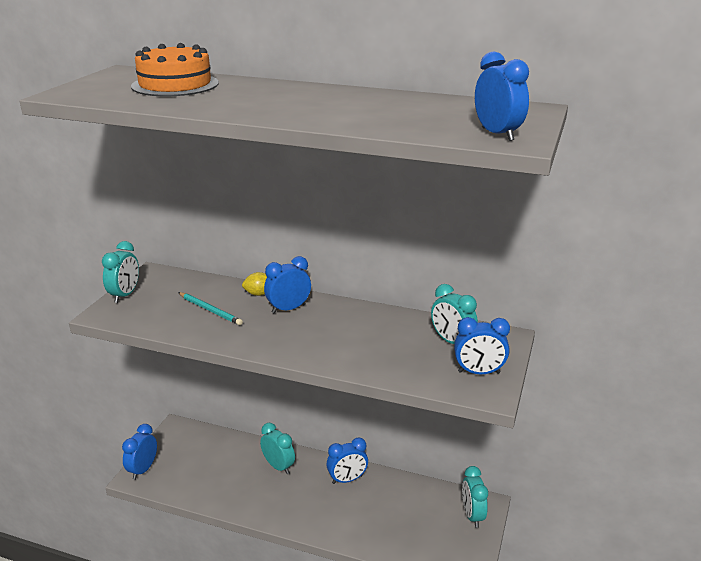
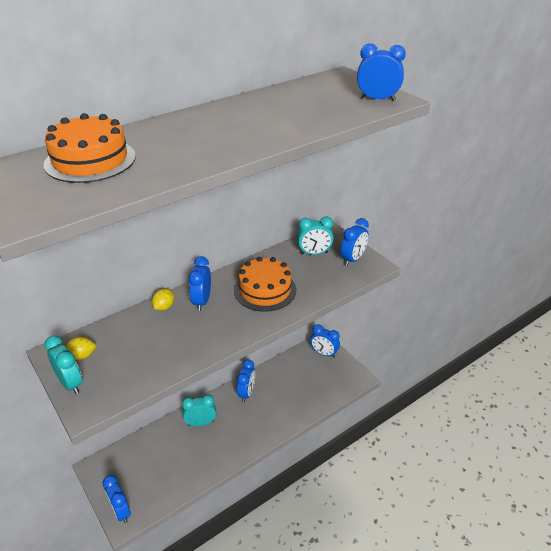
camera: 55 degrees left, 10 degrees up
(160, 285) = (81, 356): none -> yellow lemon
(210, 310) = (157, 341): turquoise pencil -> none
(348, 336) = (265, 290): none -> orange cake
(472, 515) = (324, 353): turquoise clock -> blue clock

